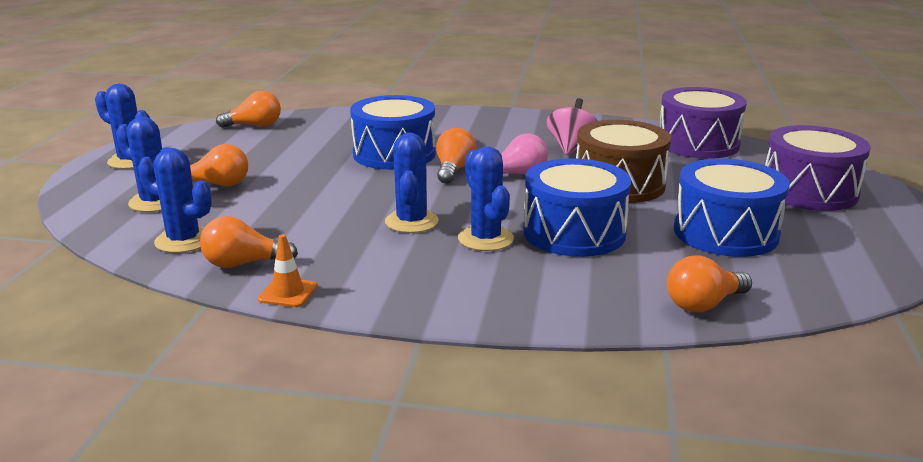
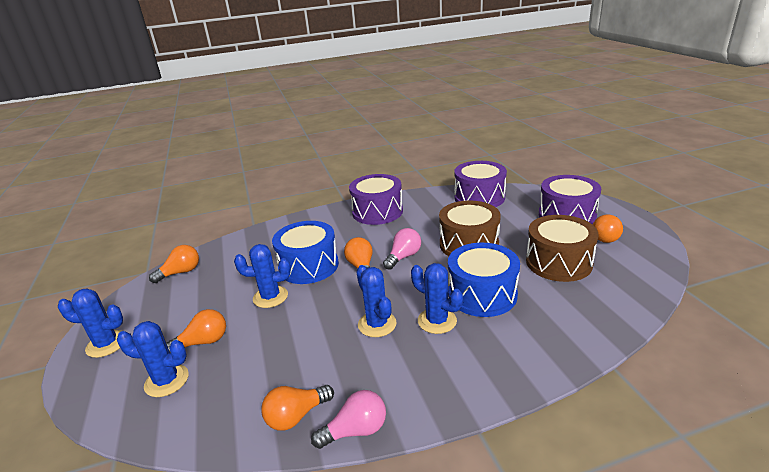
camera: 25 degrees left, 5 degrees up
(183, 241) = (227, 412): blue cactus -> blue cactus (270, 297)
(288, 293) = (355, 431): orange traffic cone -> pink light bulb
(537, 126) = (377, 212): none -> purple drum
(571, 147) = (414, 223): pink spinning top -> none
(704, 304) = (602, 324): orange light bulb -> orange light bulb (606, 237)
(725, 233) = (558, 262): blue drum -> brown drum

